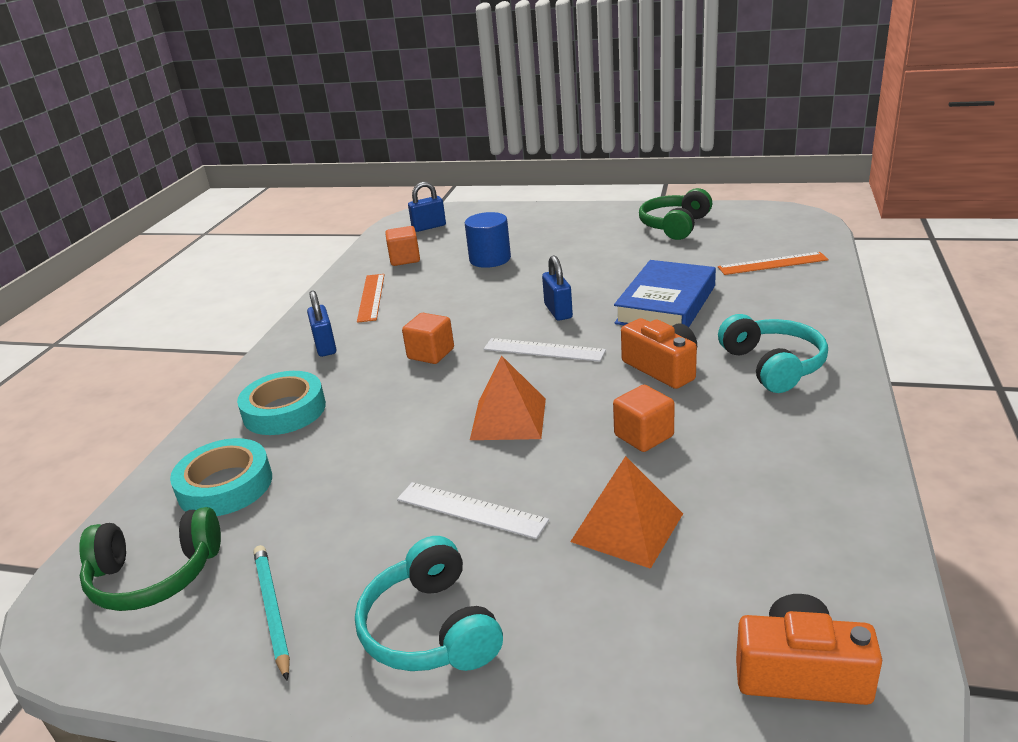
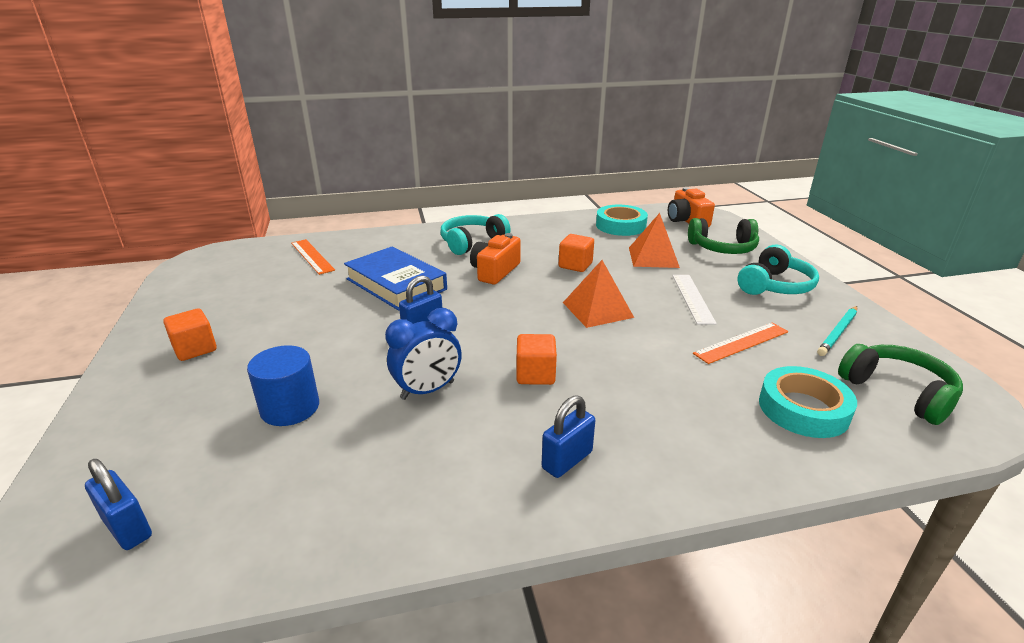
camera: 120 degrees left, 0 degrees up
(284, 411) = (693, 428): turquoise tape -> turquoise tape (620, 226)
(371, 297) = (425, 478): orange ruler -> orange ruler (741, 343)
(405, 259) = (283, 499): orange cube -> orange cube (195, 349)
(459, 305) = (427, 390): none -> blue clock
(543, 350) = (495, 319): white ruler -> none
(666, 304) = (396, 284): blue book -> blue book turned 45 degrees clockwise
(675, 226) = (209, 306): green headphones -> green headphones (723, 248)

